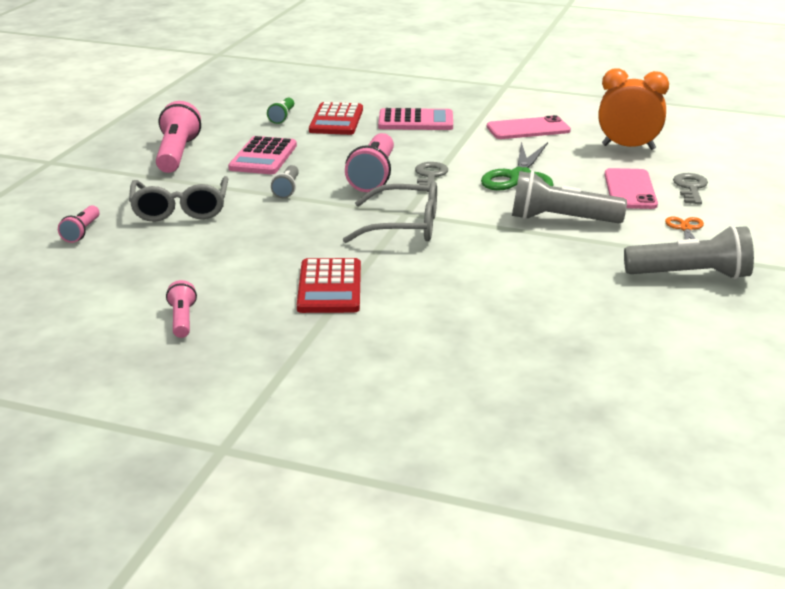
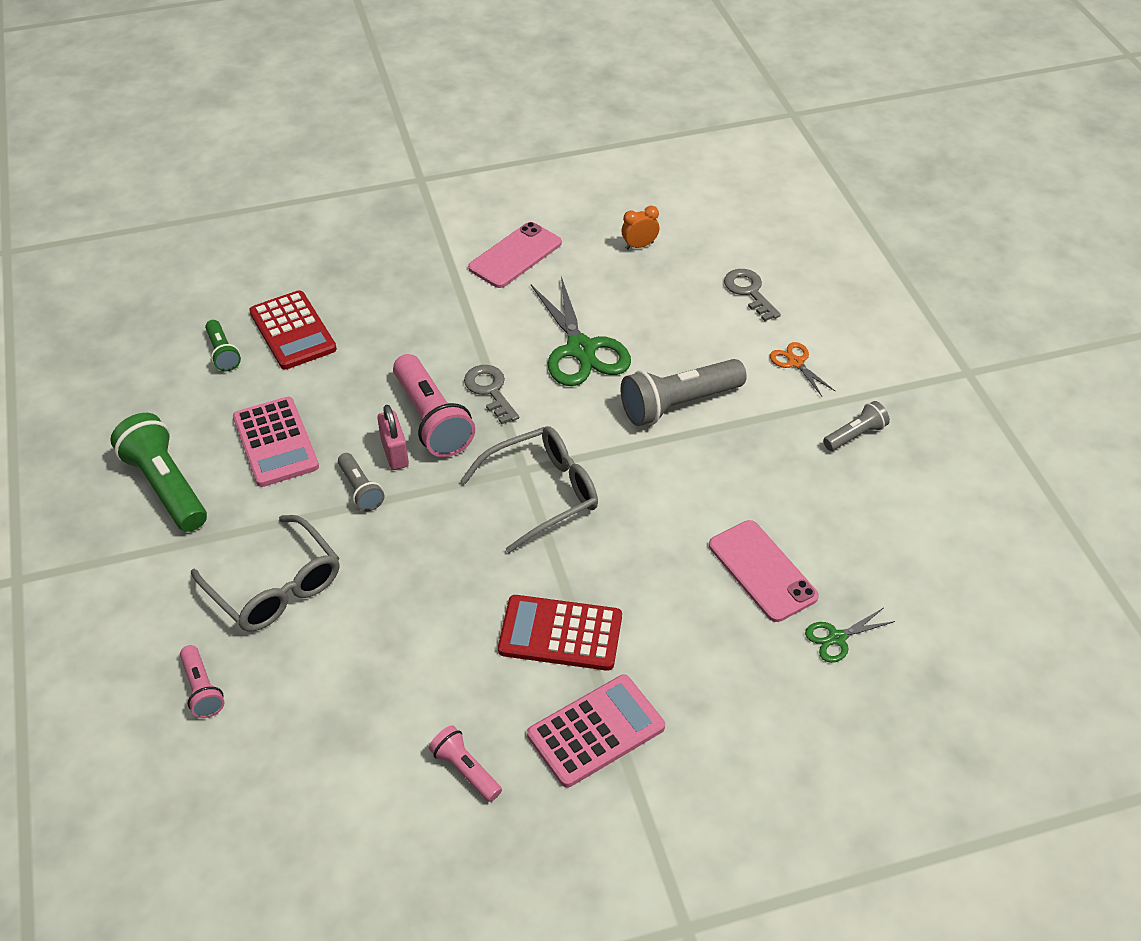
camera: 35 degrees left, 20 degrees up
(177, 154) = (166, 486): pink flashlight -> green flashlight
(329, 287) = (560, 633): red calculator -> red calculator turned 135 degrees clockwise
(330, 182) = (394, 453): none -> pink padlock
(415, 121) = (384, 293): pink calculator -> pink calculator (596, 731)
(537, 363) = (837, 638): none -> green scissors
(628, 147) = (639, 245): orange clock -> orange clock, size x0.49
(630, 189) = (699, 321): pink phone -> pink phone (762, 571)
(691, 275) = (855, 435): grey flashlight -> grey flashlight, size x0.54

